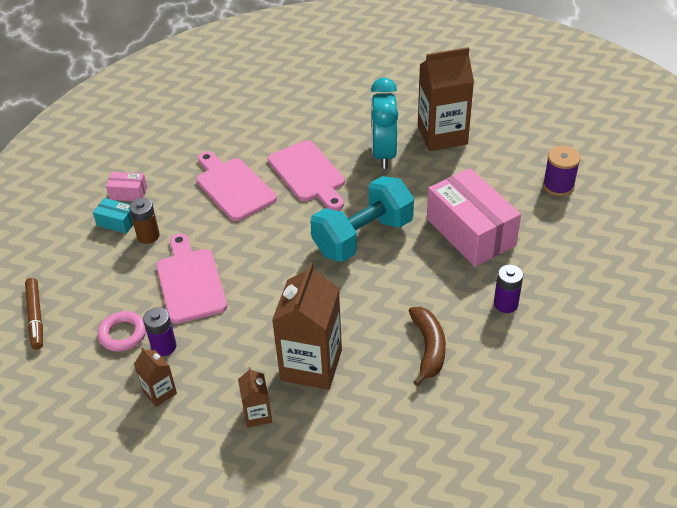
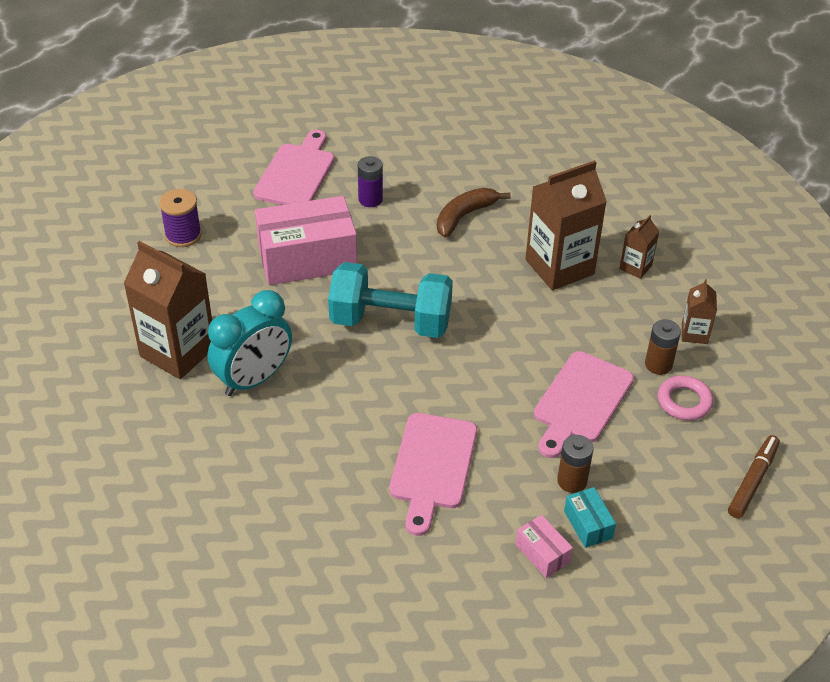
camera: 135 degrees left, 0 degrees up
(164, 346) = (658, 364): purple battery -> brown battery
(308, 174) = (348, 418): pink cutting board -> pink cutting board (296, 173)
(470, 232) = (307, 258): pink box -> pink box turned 60 degrees clockwise

